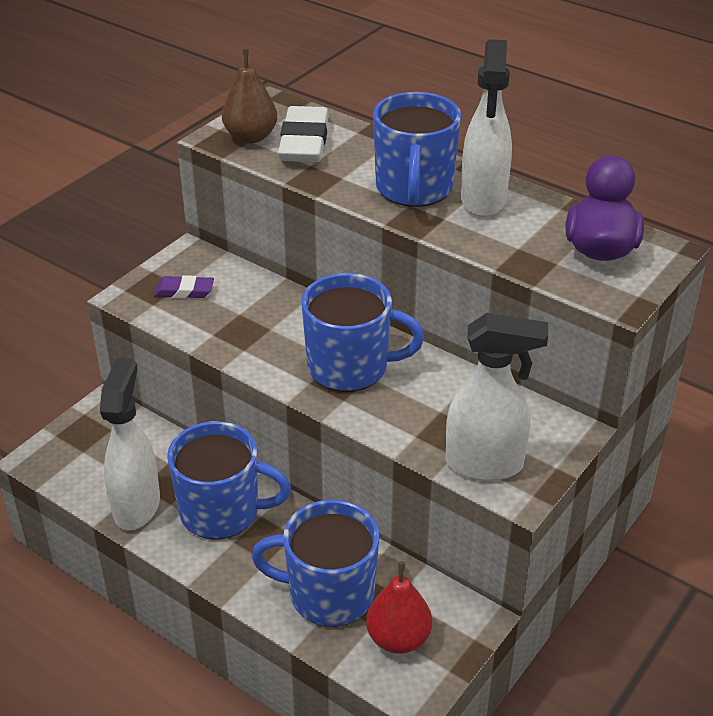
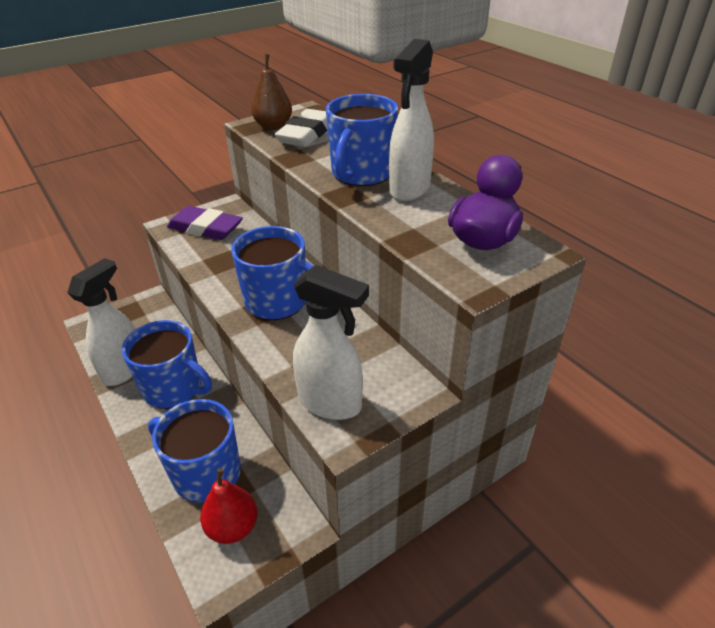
camera: 20 degrees right, 0 degrees up
(184, 291) = (205, 228): purple eraser -> purple eraser, size x1.80

